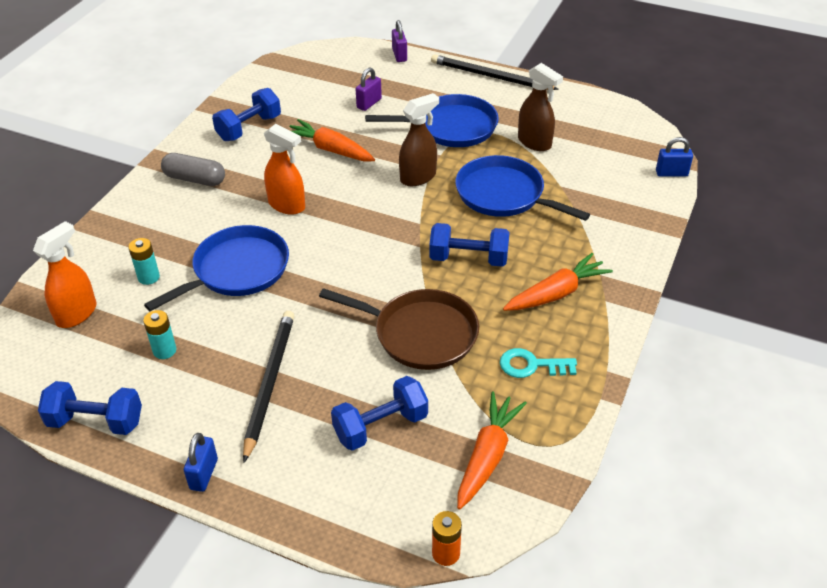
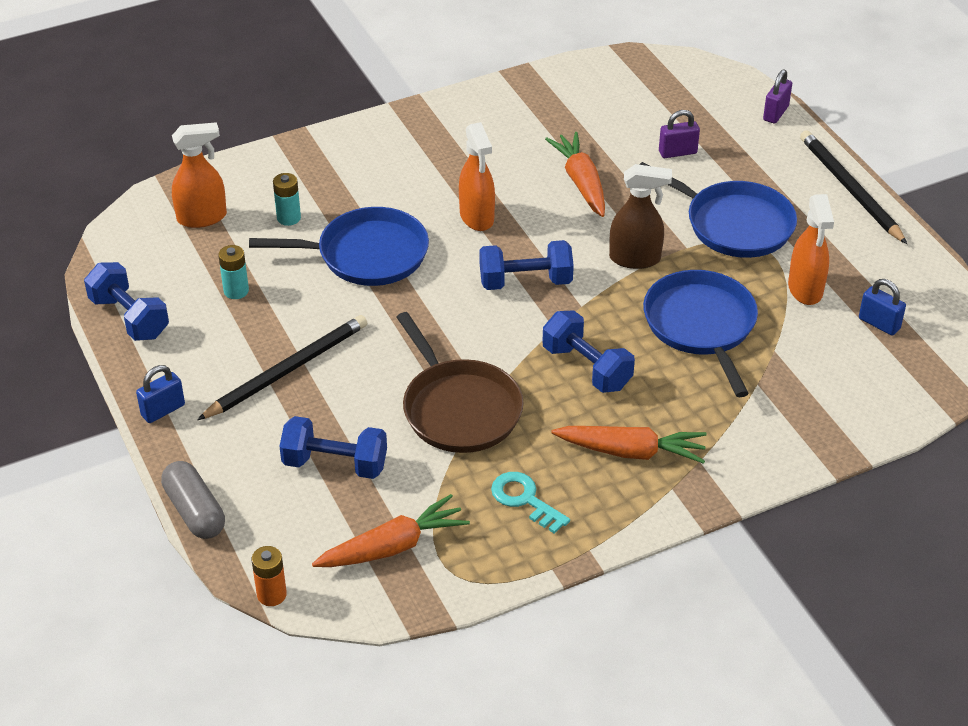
camera: 40 degrees right, 0 degrees up
(195, 179) = (422, 145): grey capsule -> grey capsule (195, 511)
(249, 128) = (528, 117): blue dumbbell -> blue dumbbell (525, 282)
(534, 142) = (805, 289): brown spray bottle -> orange spray bottle
(671, 173) = (920, 408): blue padlock -> blue padlock (879, 324)

